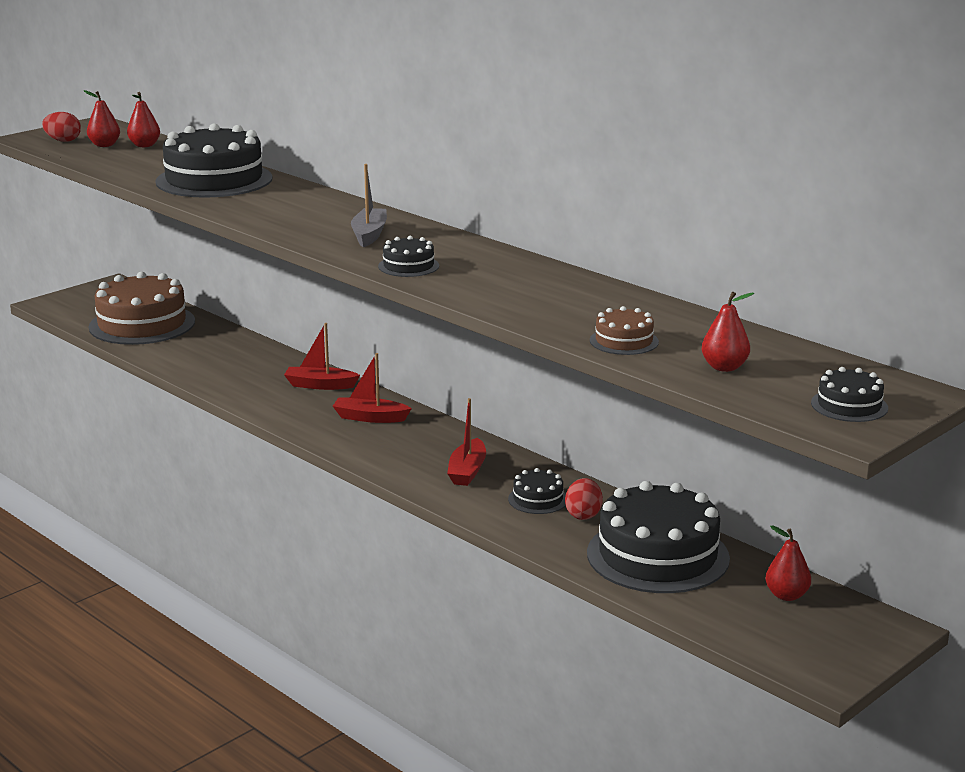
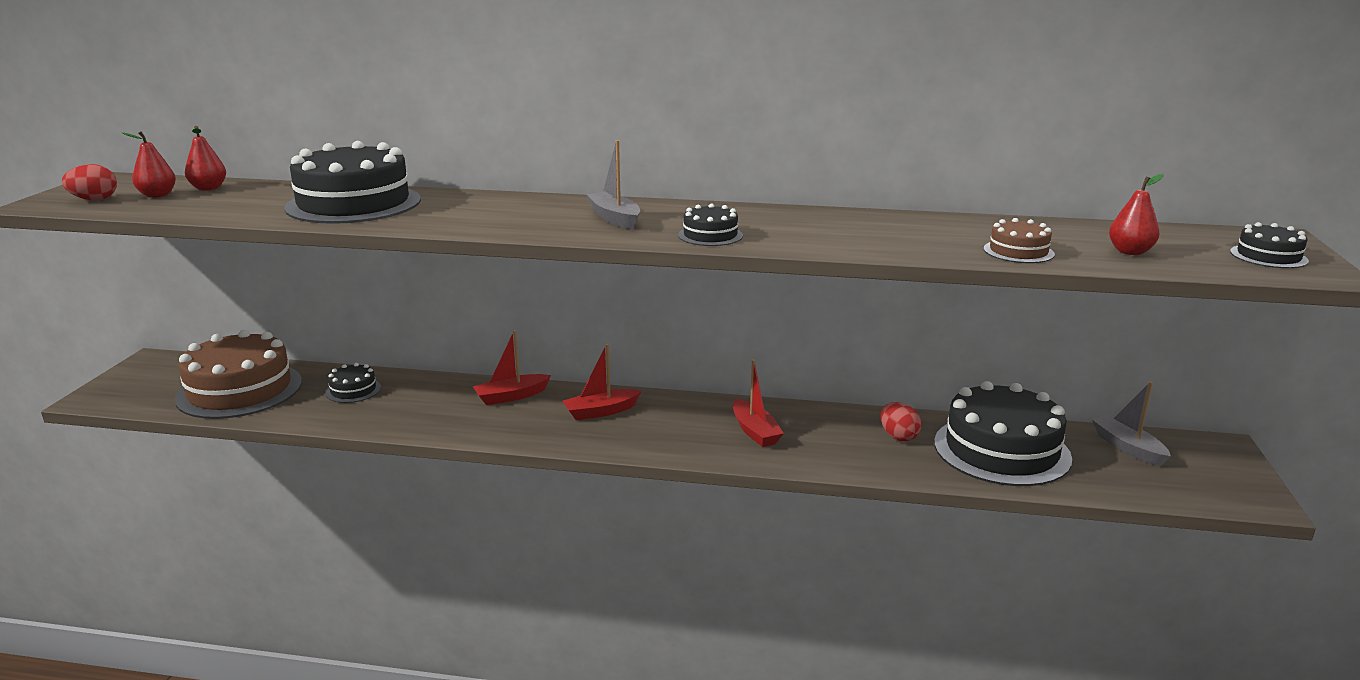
camera: 35 degrees left, 0 degrees up
(538, 499) = (846, 436): black cake -> black cake (353, 390)
(786, 595) = (1128, 448): red pear -> grey boat

